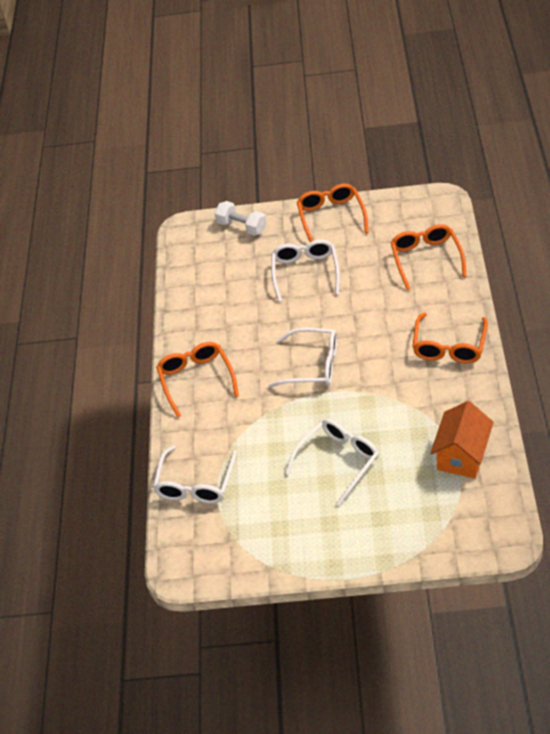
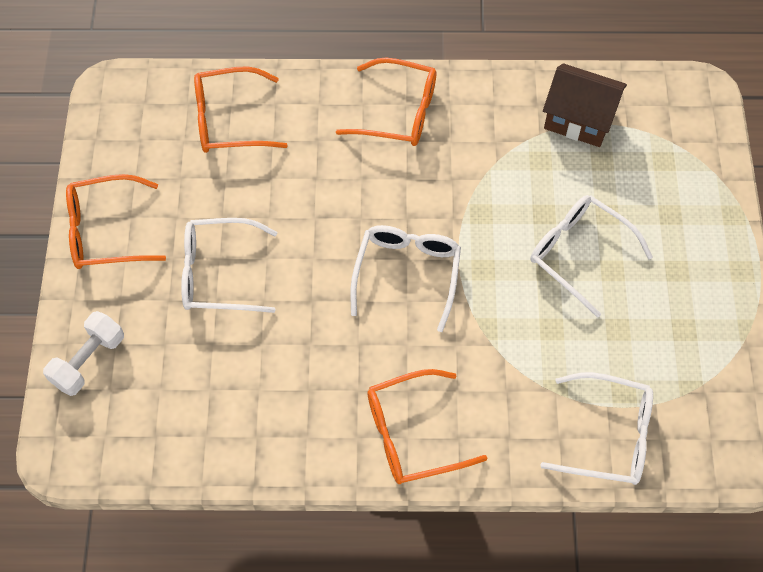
camera: 95 degrees left, 15 degrees up
(462, 455) = (579, 119): orange house -> brown house

